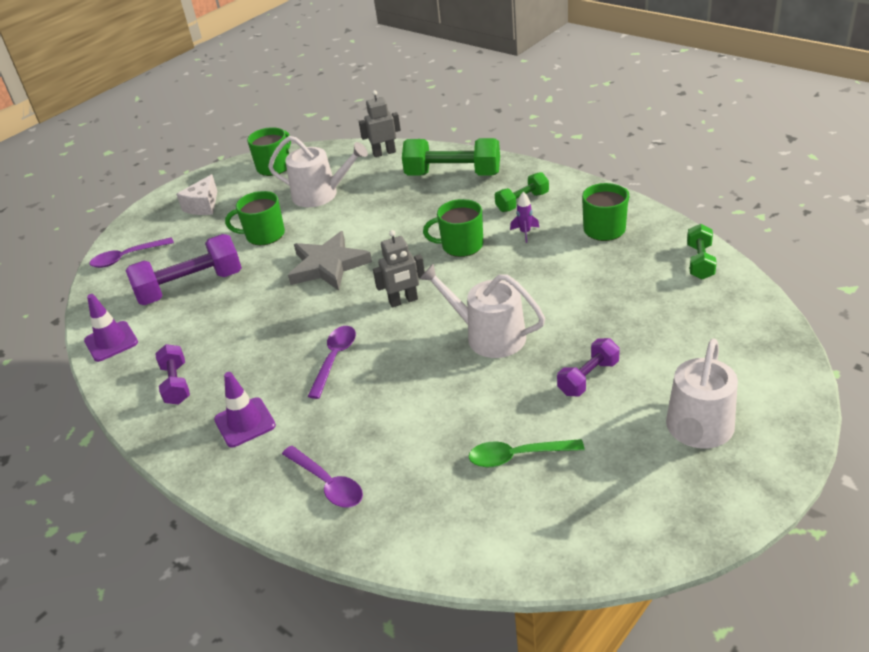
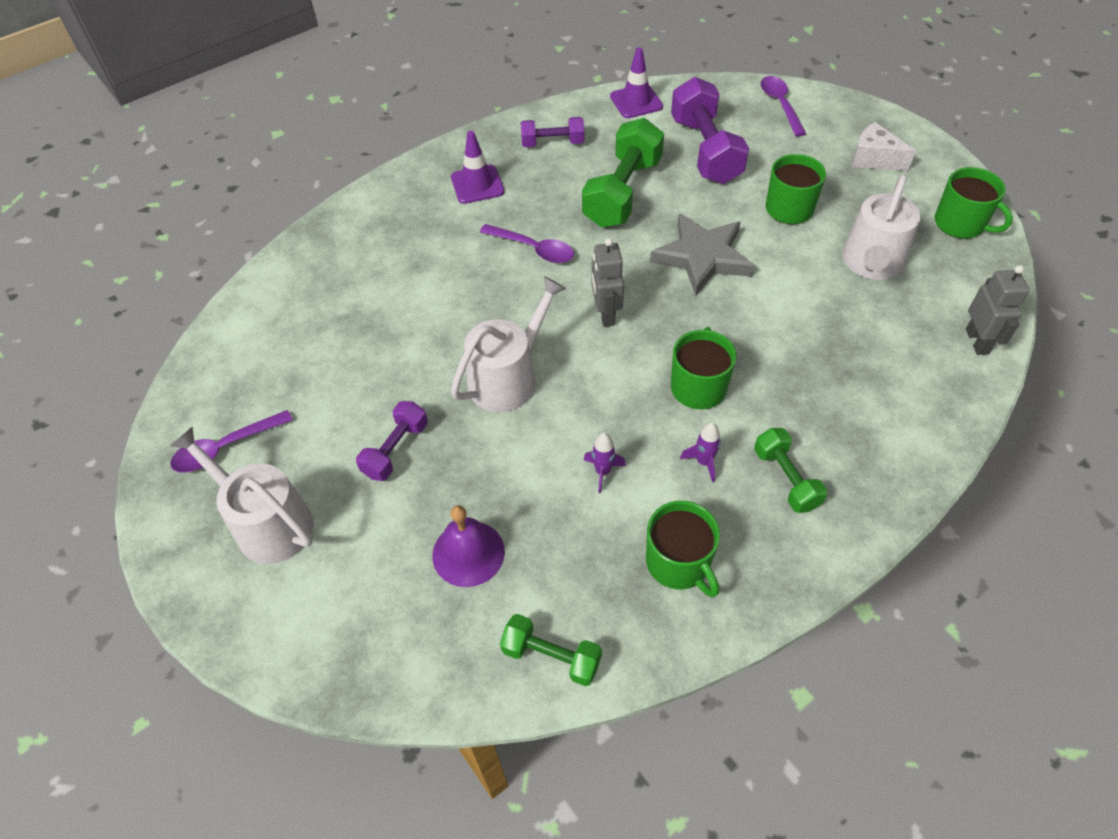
camera: 100 degrees right, 15 degrees up
(327, 483) = (374, 231): purple spoon -> purple spoon (226, 447)
(453, 175) = (890, 411): green dumbbell -> green dumbbell (622, 192)
(518, 456) = (325, 363): green spoon -> none
(554, 271) = (603, 472): none -> purple rocket
(588, 378) = (395, 450): purple dumbbell -> purple dumbbell turned 60 degrees clockwise
(653, 314) = (468, 553): none -> purple bell

